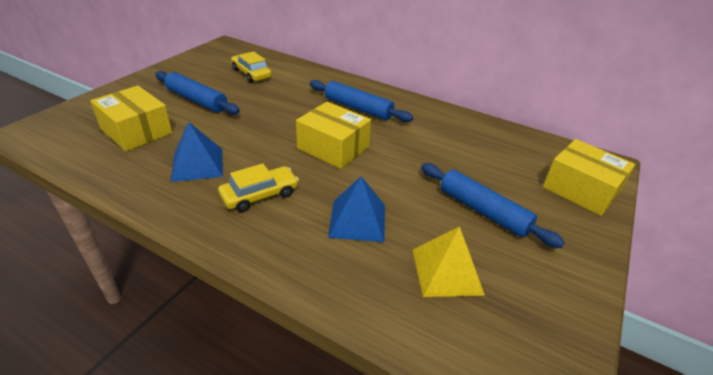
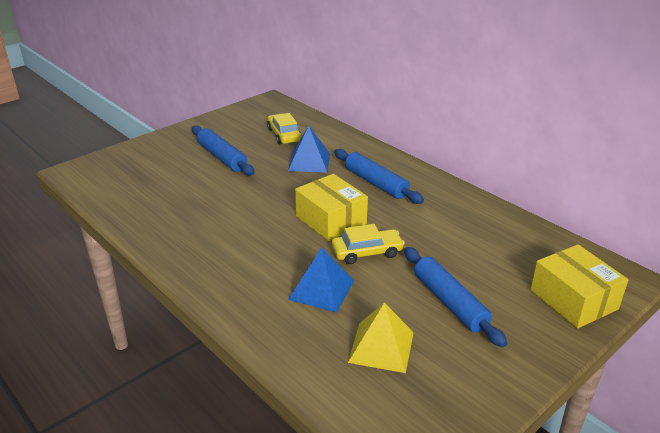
camera: 20 degrees right, 5 degrees down
(136, 131) = (160, 181): yellow box -> none
(197, 164) = (201, 218): blue pyramid -> blue pyramid (309, 162)
(260, 195) = (244, 254): yellow car -> yellow car (367, 252)

